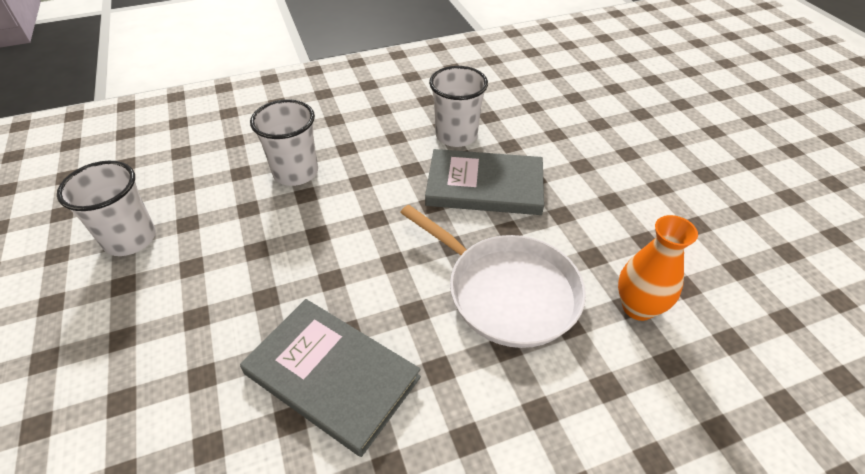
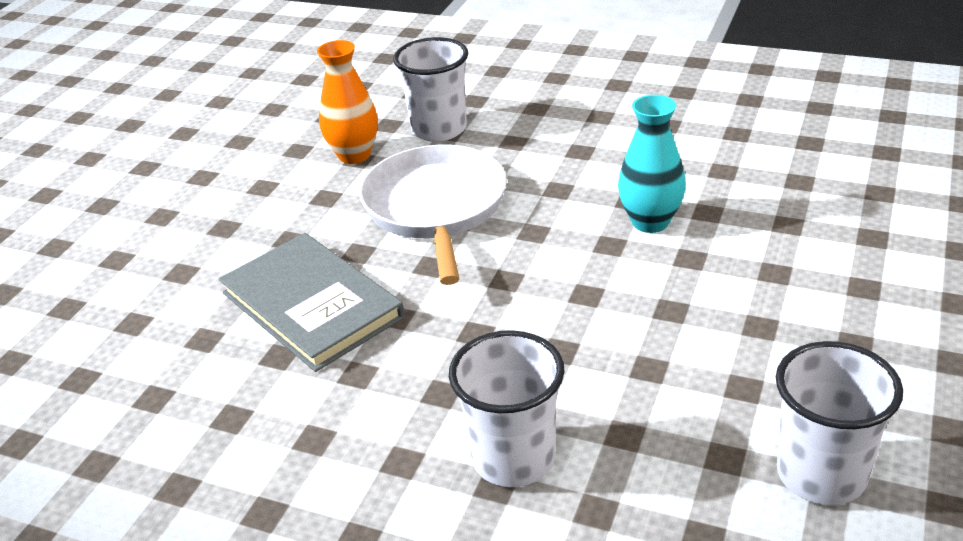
camera: 135 degrees left, 10 degrees down
(332, 375) = (650, 222): grey book -> turquoise vase
(456, 136) = (239, 391): white cup -> white cup (439, 129)

